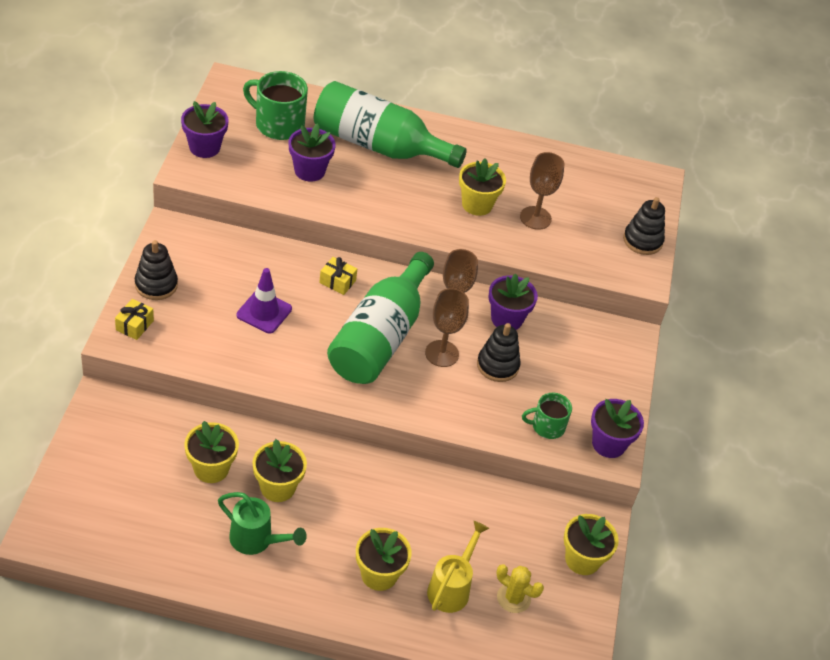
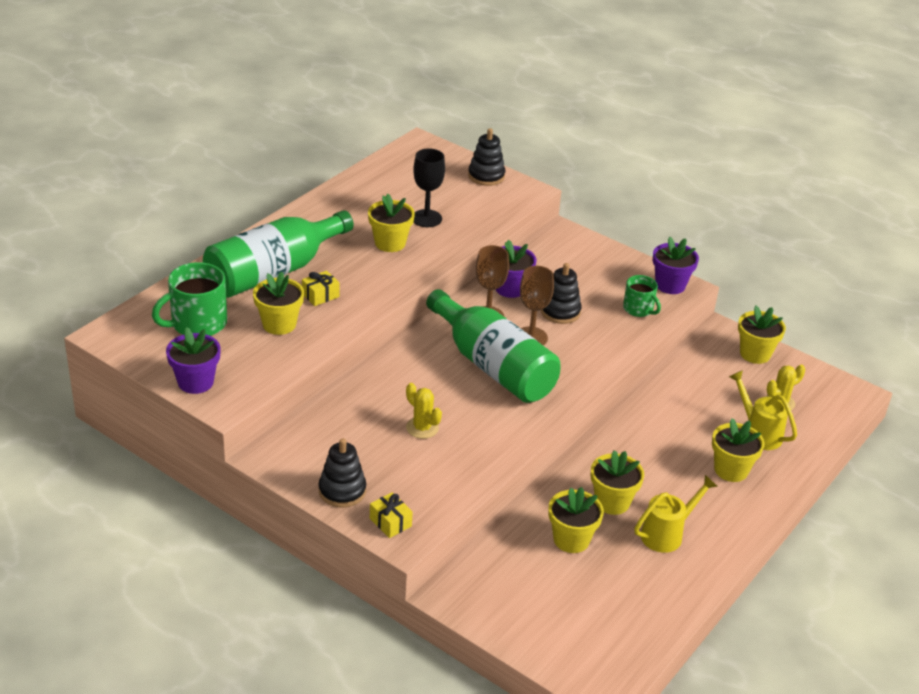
camera: 60 degrees left, 10 degrees down
(256, 540) = (666, 534): green watering can -> yellow watering can
(264, 312) = (422, 428): purple traffic cone -> yellow cactus
(309, 171) = (279, 324): purple flower pot -> yellow flower pot
(337, 281) = (409, 369): yellow gift -> yellow gift (320, 295)
(535, 218) = (426, 218): brown goblet -> black goblet
(547, 426) = (638, 309): green mug -> green mug turned 60 degrees counterclockwise

